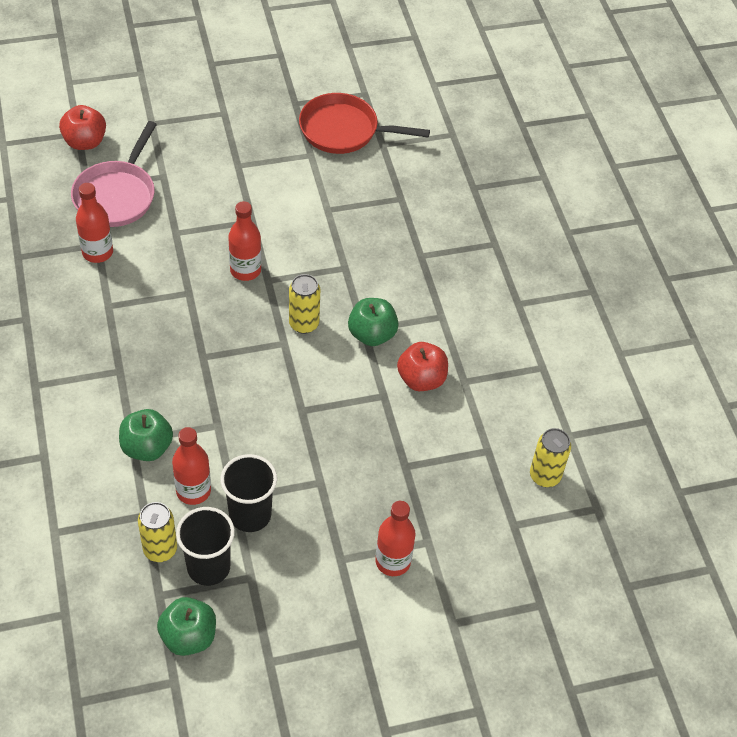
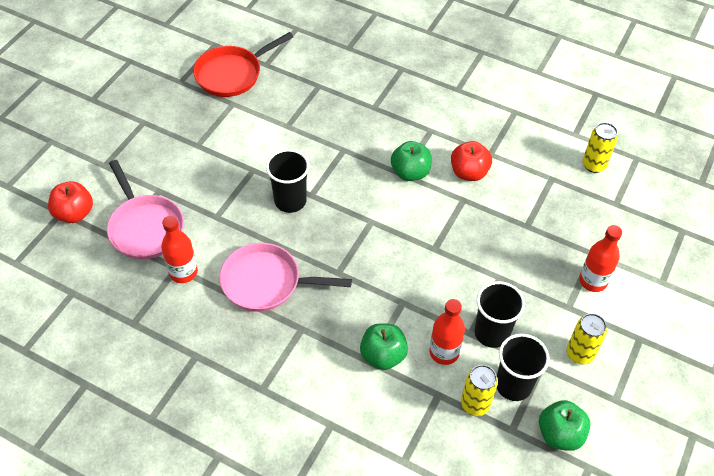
camera: 45 degrees left, 0 degrees up
(142, 314) = (266, 282): none -> pink pan
(245, 270) = (290, 201): red bottle -> black cup
(304, 324) = (366, 200): yellow can -> yellow can (579, 354)

